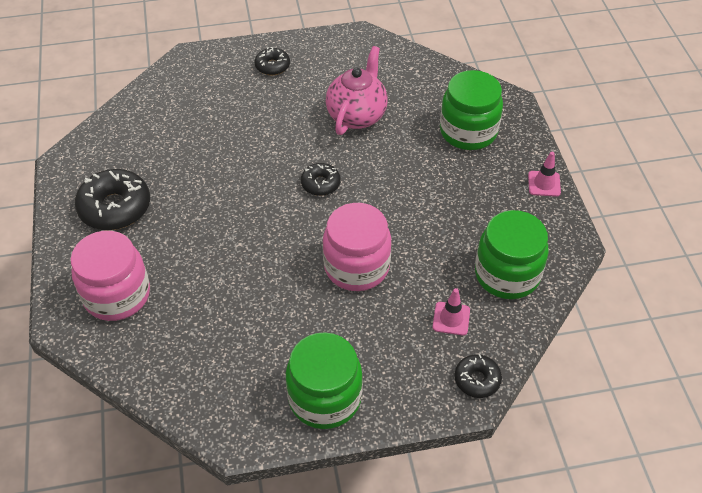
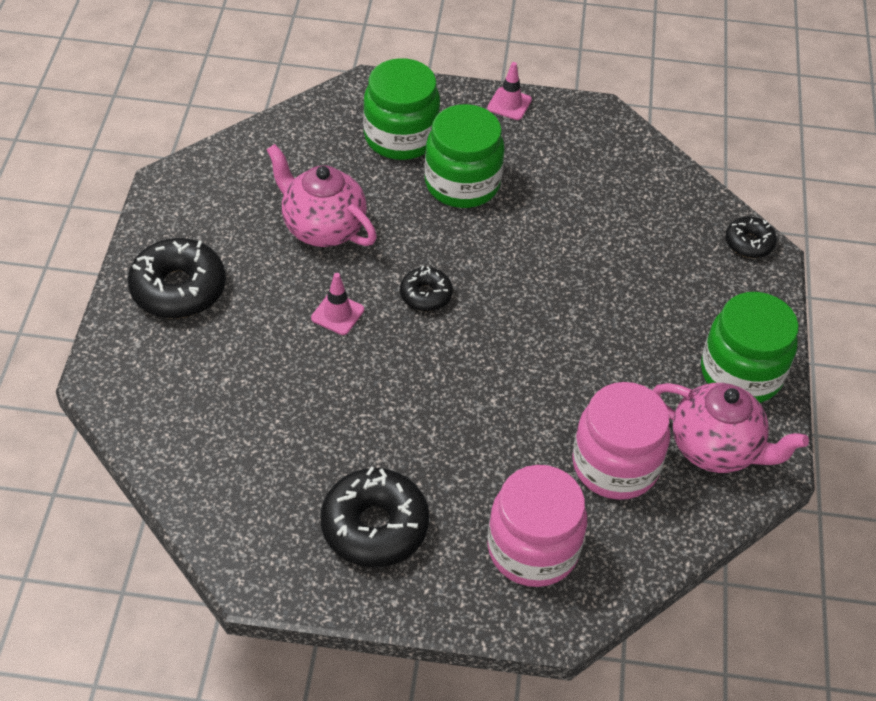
camera: 75 degrees left, 0 degrees up
(240, 393) = (715, 448): none -> pink teapot
(272, 66) = (178, 288): black donut -> black donut, size x1.80
(356, 267) = (570, 297): pink jar -> pink jar (615, 465)
(451, 318) = (667, 239): pink traffic cone -> pink traffic cone (337, 314)
(507, 274) = (624, 176): green jar -> green jar (462, 183)

